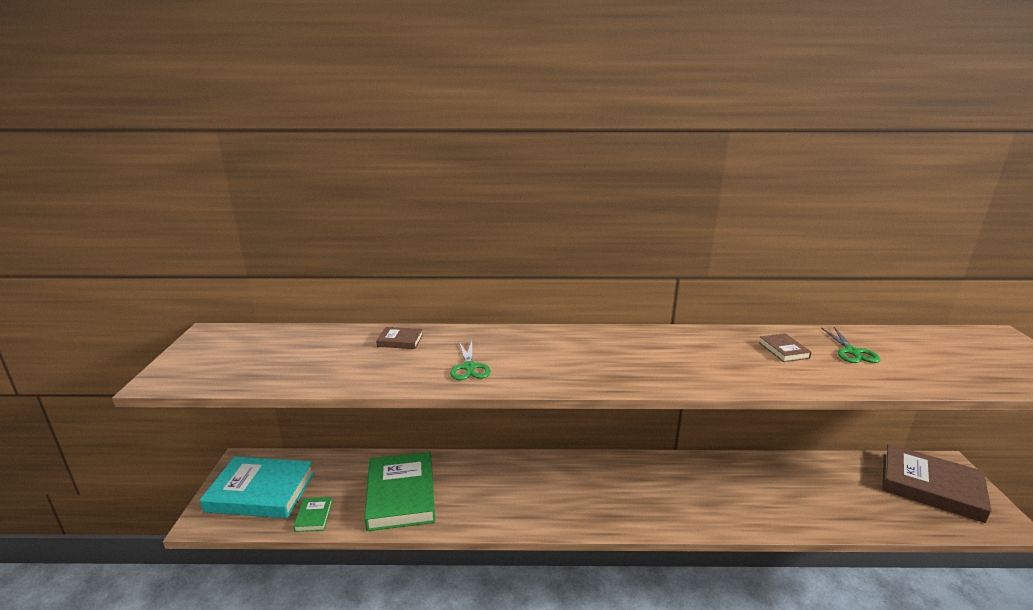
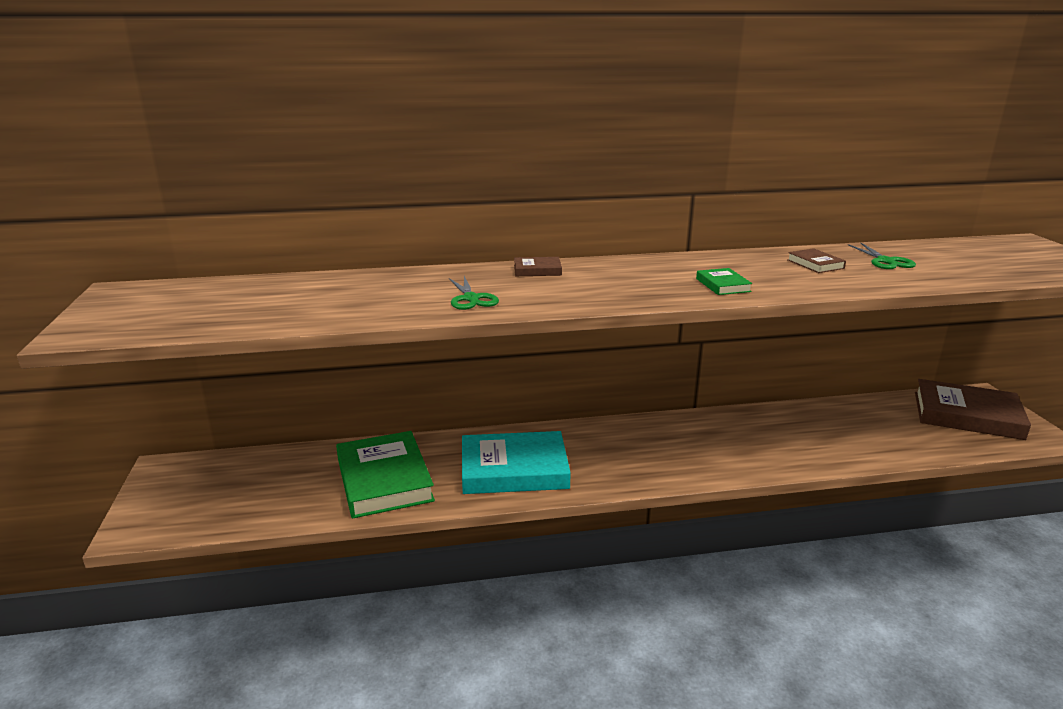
camera: 10 degrees left, 0 degrees up
(261, 492) = (200, 495): turquoise book -> turquoise book (514, 469)
(314, 516) = (279, 511): green book -> green book (723, 285)
(400, 341) = (375, 282): brown book -> brown book (537, 270)

